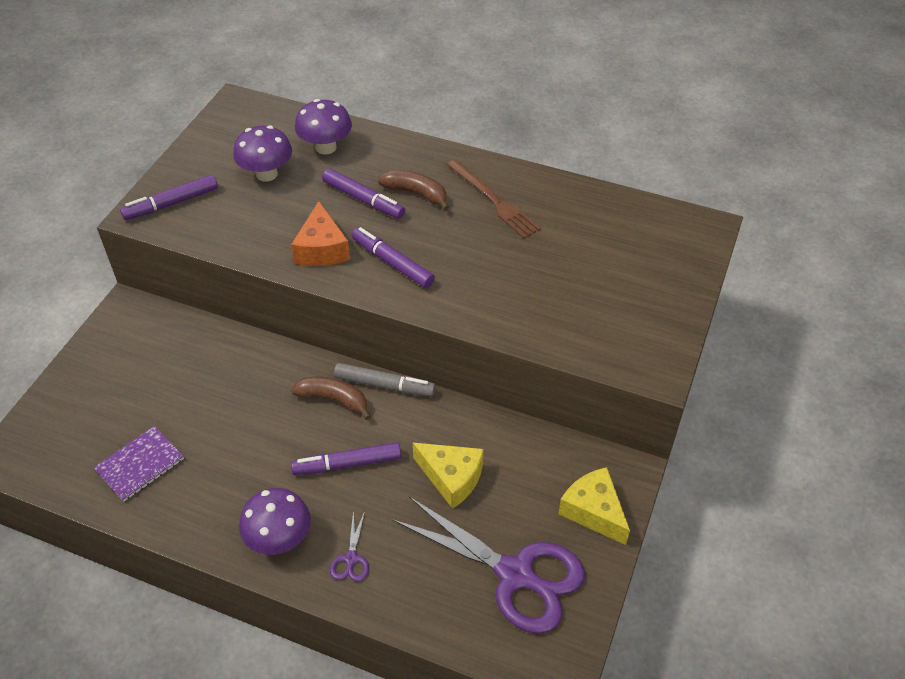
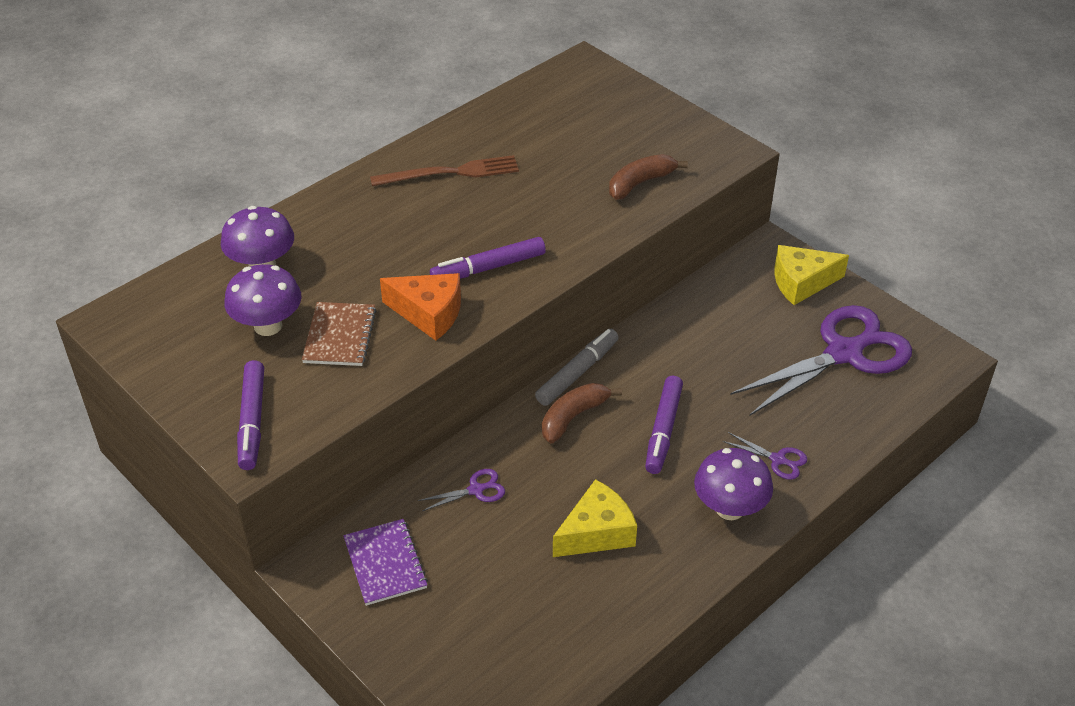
camera: 65 degrees left, 5 degrees down
(140, 464) = (570, 607): purple notebook -> purple notebook (385, 563)
(232, 368) = (476, 490): none -> purple scissors
(274, 212) = (339, 336): none -> brown notebook
(363, 199) = (375, 261): purple marker -> none
(416, 194) = (397, 221): brown banana -> brown banana (640, 183)
(451, 478) = (719, 360): yellow cheese -> yellow cheese (596, 532)

